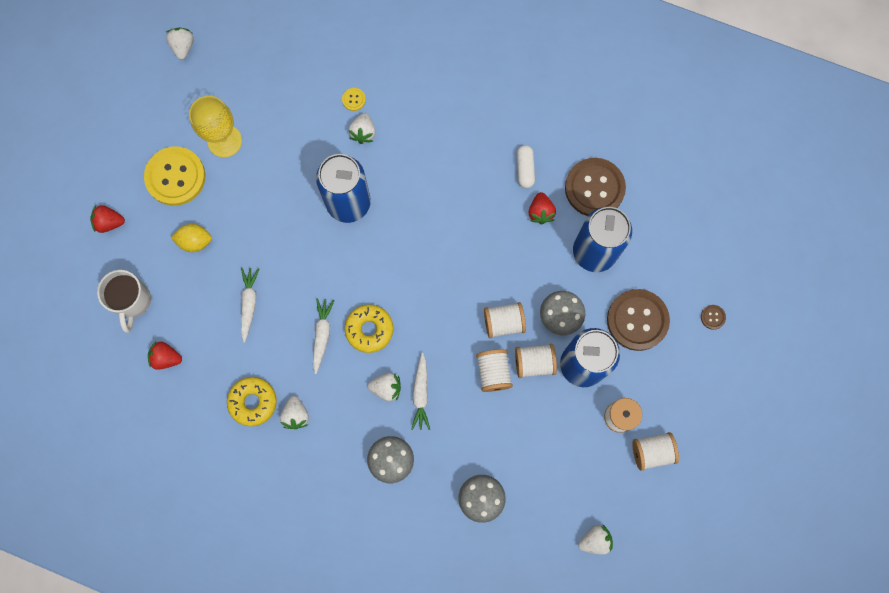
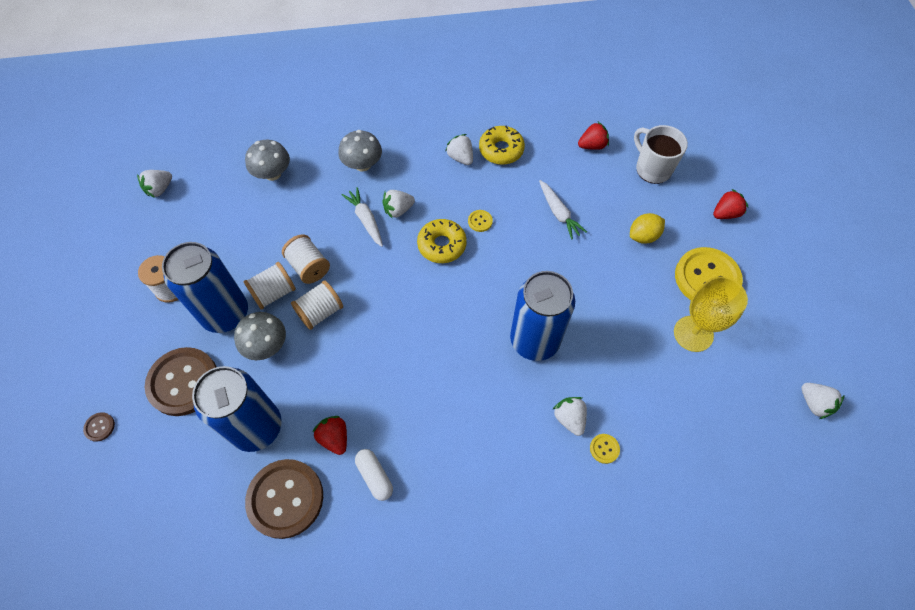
camera: 150 degrees right, 15 degrees down
(322, 335) = (480, 221): white carrot -> yellow button
(652, 452) = (129, 275): white spool -> none

